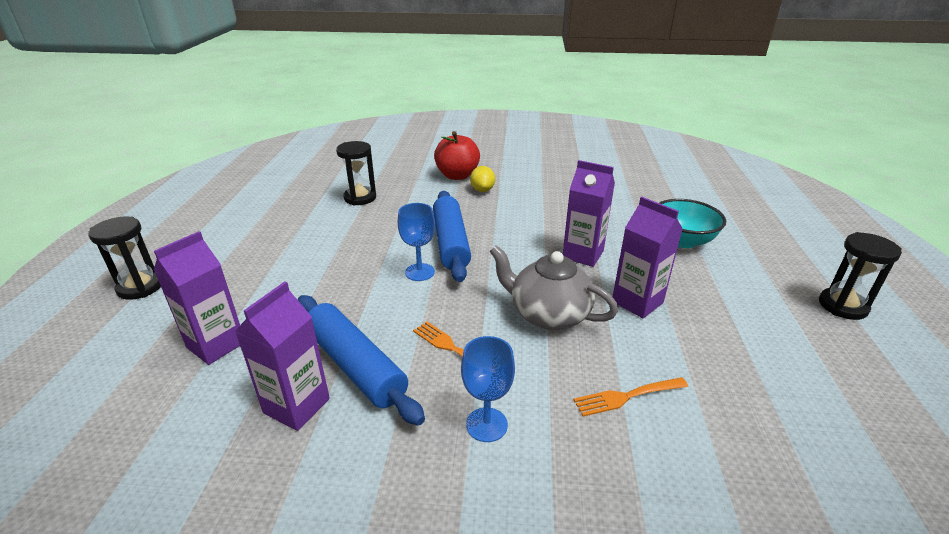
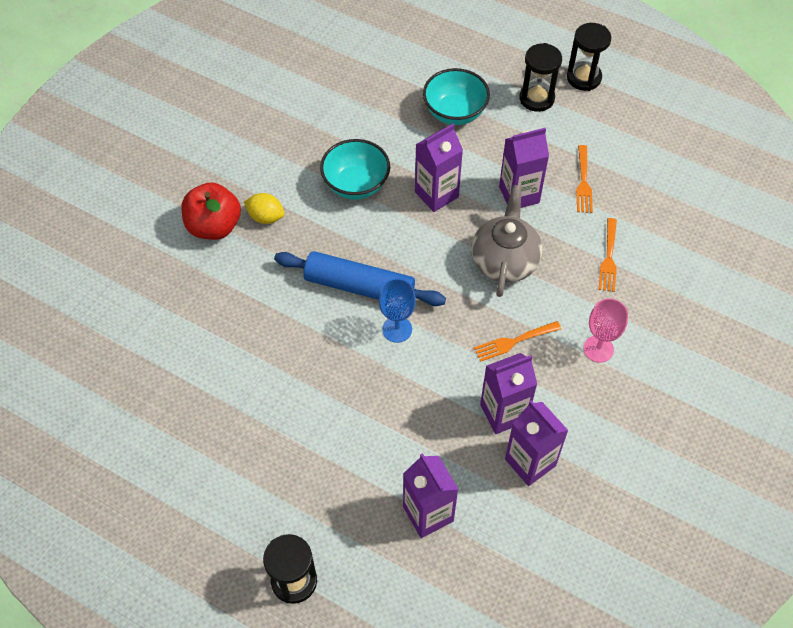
camera: 65 degrees left, 25 degrees up
(356, 365) = (503, 413): blue rolling pin -> purple carton
(360, 198) = (211, 339): black hourglass -> black hourglass (536, 98)
(486, 424) = (598, 349): blue goblet -> pink goblet
(548, 314) = (505, 260): grey teapot -> grey teapot turned 135 degrees clockwise
(550, 216) = (356, 185): none -> turquoise bowl
(708, 344) = (583, 182): none -> orange fork

